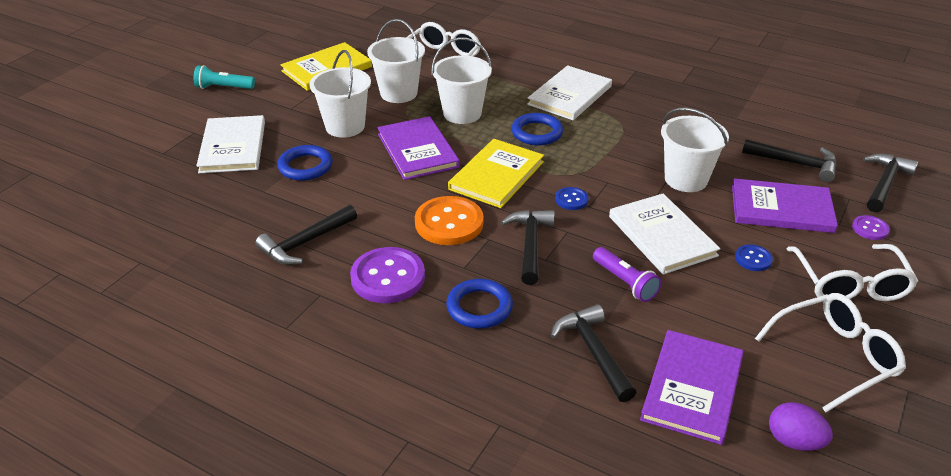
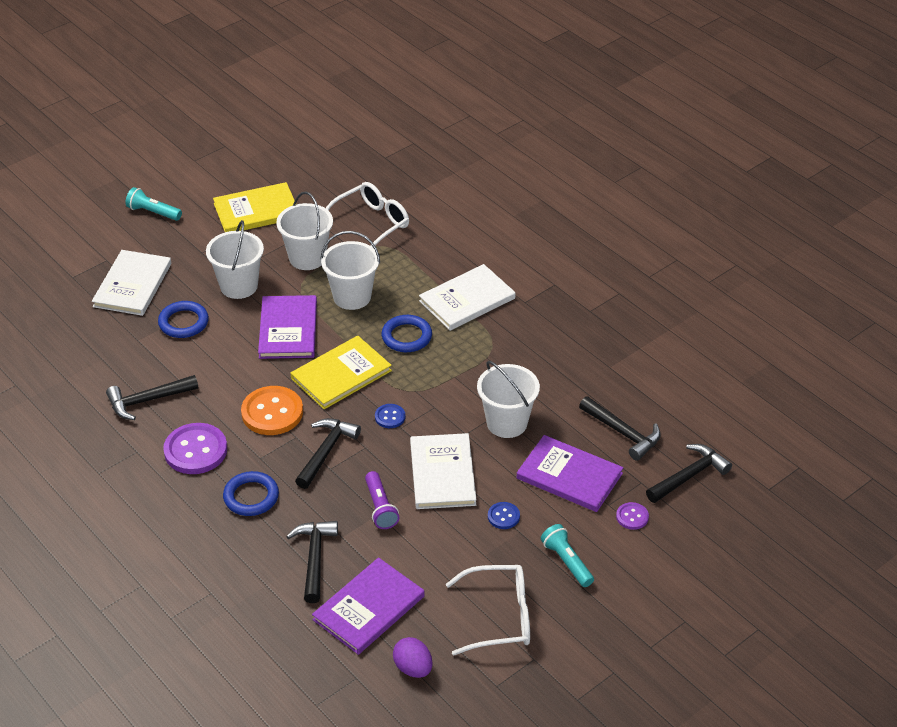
camera: 20 degrees right, 5 degrees up
(850, 284) = (567, 562): white glasses -> turquoise flashlight

